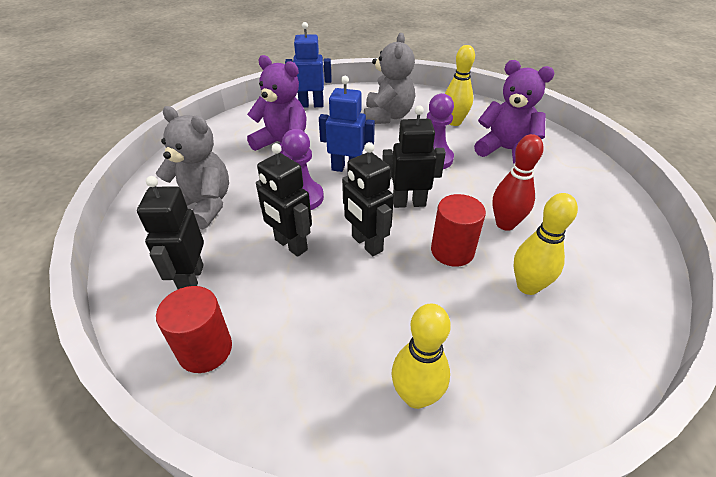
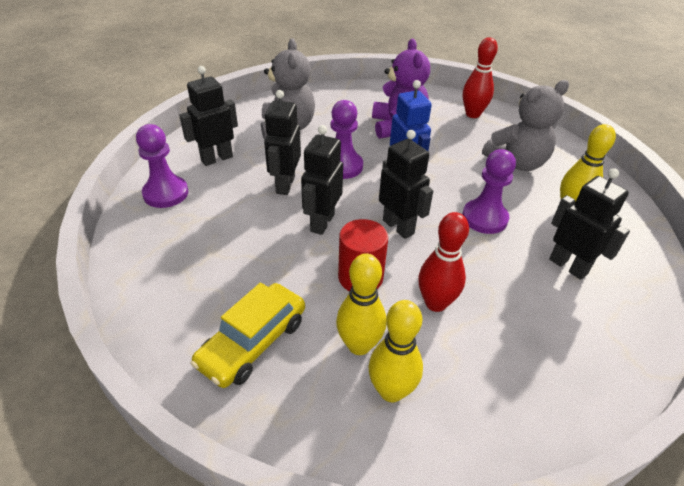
camera: 55 degrees right, 0 degrees up
(205, 349) = (166, 193): red cylinder -> purple pawn
(311, 105) = (473, 114): blue robot -> red bowling pin
(416, 396) = (189, 309): yellow bowling pin -> yellow bowling pin (391, 391)
(490, 358) = (252, 342): none -> yellow car
(505, 150) = (568, 266): purple teddy bear -> black robot

